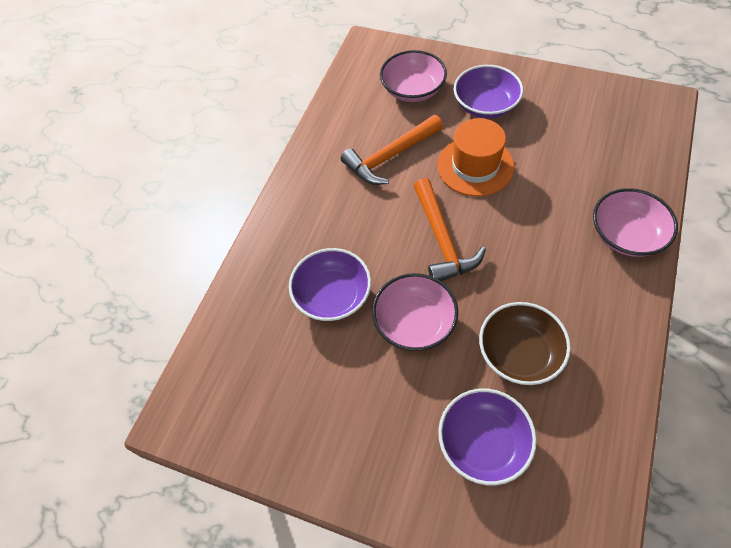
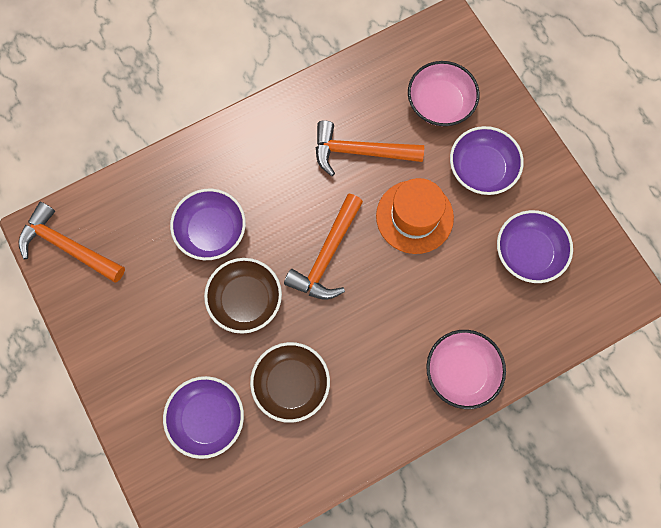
camera: 35 degrees right, 15 degrees up
(214, 411) = (67, 246): none -> orange hammer
(414, 322) = (245, 300): pink bowl -> brown bowl
(575, 128) = (528, 253): none -> purple bowl

